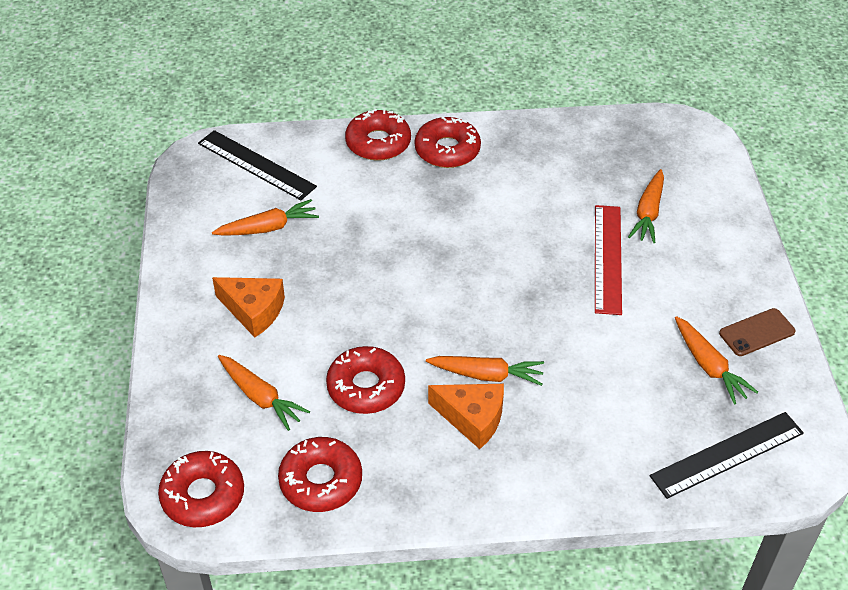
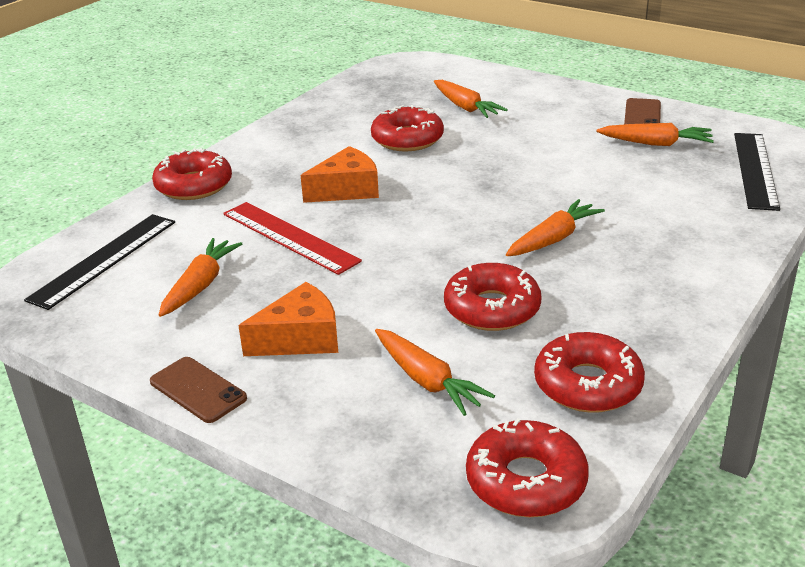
camera: 50 degrees left, 15 degrees down
(169, 297) = (198, 390): none -> brown phone
(256, 165) = (104, 260): black ruler -> black ruler turned 45 degrees counterclockwise
(260, 397) = (427, 381): orange carrot -> orange carrot turned 60 degrees clockwise
(447, 150) = (260, 158): red donut -> red donut (407, 139)
(472, 418) = (597, 265): orange cheese -> orange cheese (347, 190)
(607, 258) = (491, 139): red ruler -> red ruler (289, 237)

